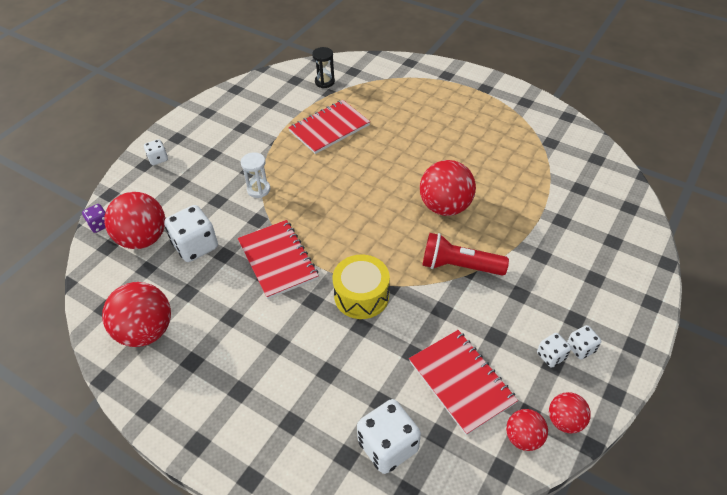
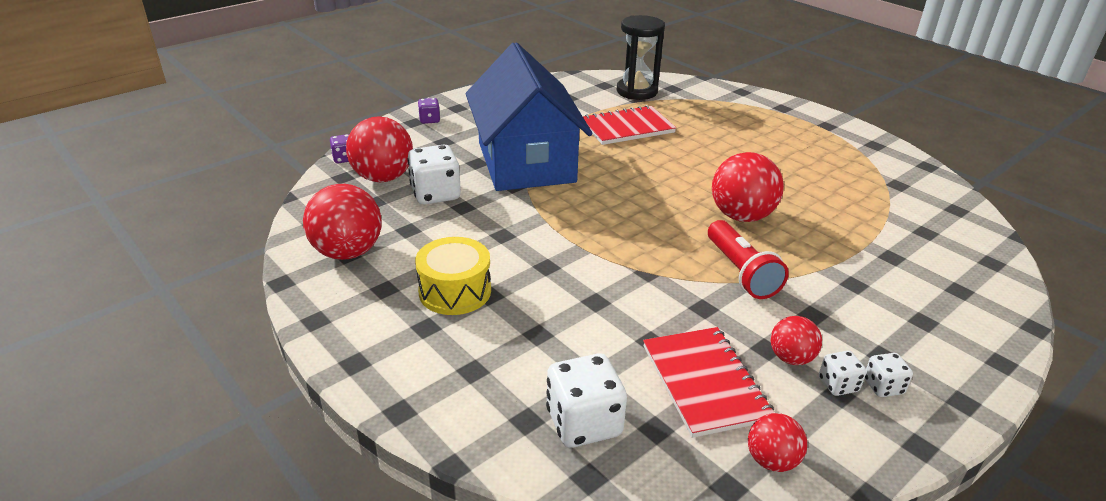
camera: 15 degrees right, 15 degrees down
(158, 159) = (429, 120): white dice -> purple dice
(258, 189) = (526, 162): white hourglass -> blue house
(278, 260) = (521, 223): red notebook -> none
(324, 82) = (637, 91): black hourglass -> black hourglass, size x1.79
(361, 295) = (607, 274): yellow drum -> yellow drum (455, 291)
(459, 266) = (741, 272): red flashlight -> red flashlight turned 135 degrees counterclockwise
(565, 421) = (838, 457): red ball -> red ball (791, 358)

